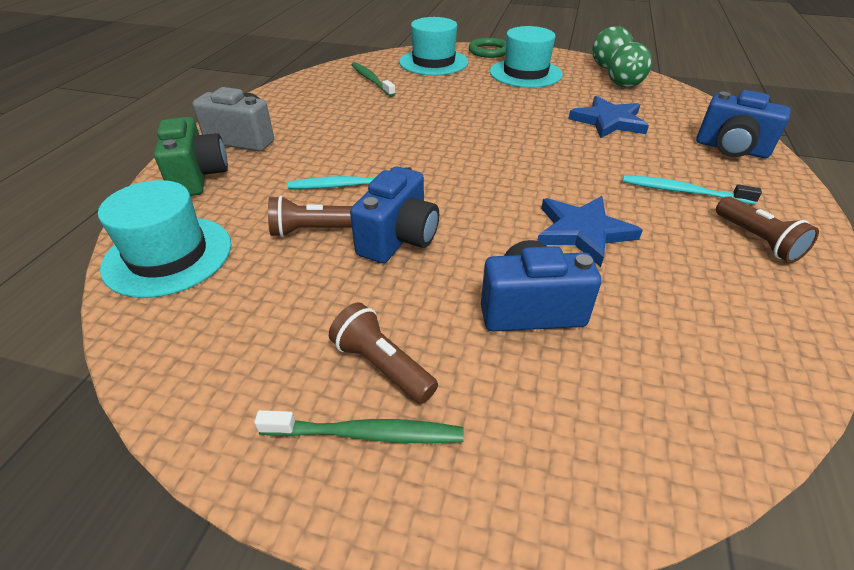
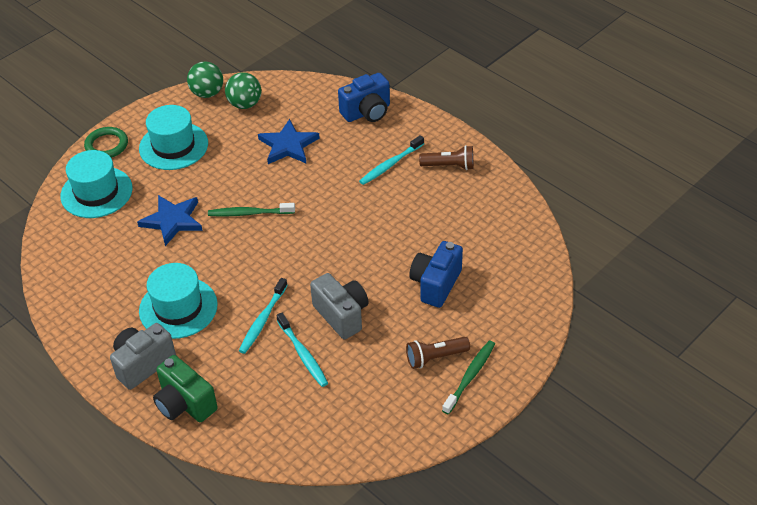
camera: 60 degrees left, 5 degrees up
(168, 255) = (278, 434): turquoise hat -> turquoise hat (178, 308)
(198, 177) = (185, 404): green camera -> green camera turned 150 degrees counterclockwise
(312, 230) = (303, 354): brown flashlight -> turquoise toothbrush
(371, 80) = (98, 248): green toothbrush -> green toothbrush (250, 213)
(398, 239) = (341, 315): blue camera -> grey camera
(583, 232) = (393, 230): blue star -> blue star (172, 221)

